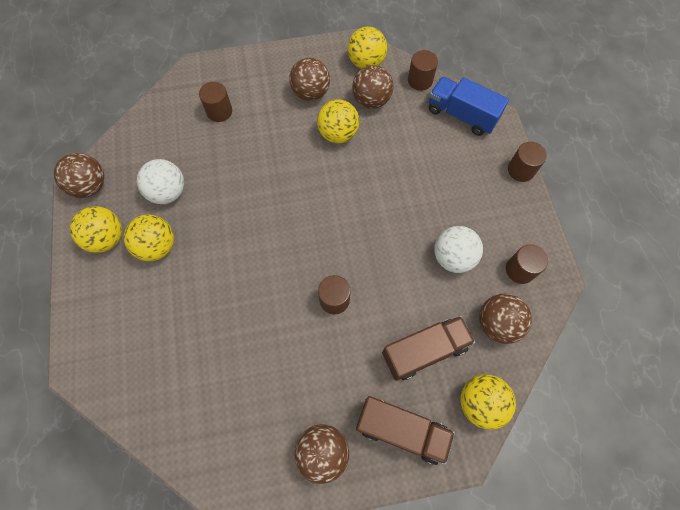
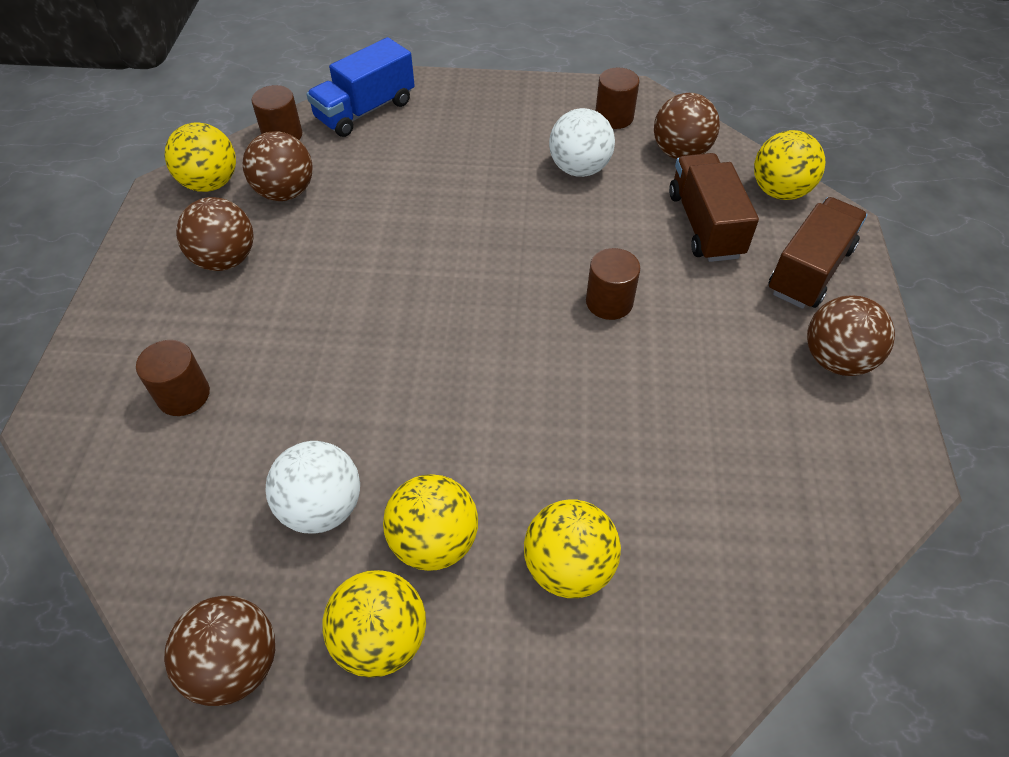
camera: 75 degrees left, 15 degrees down
(338, 134) = (325, 242): yellow ball -> yellow ball (568, 567)
(521, 170) = (476, 82): brown cylinder -> none

